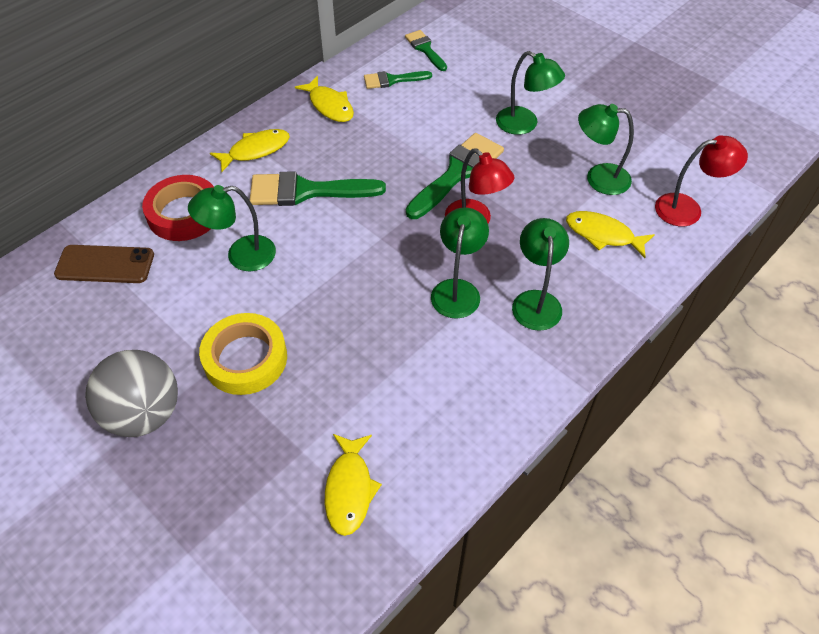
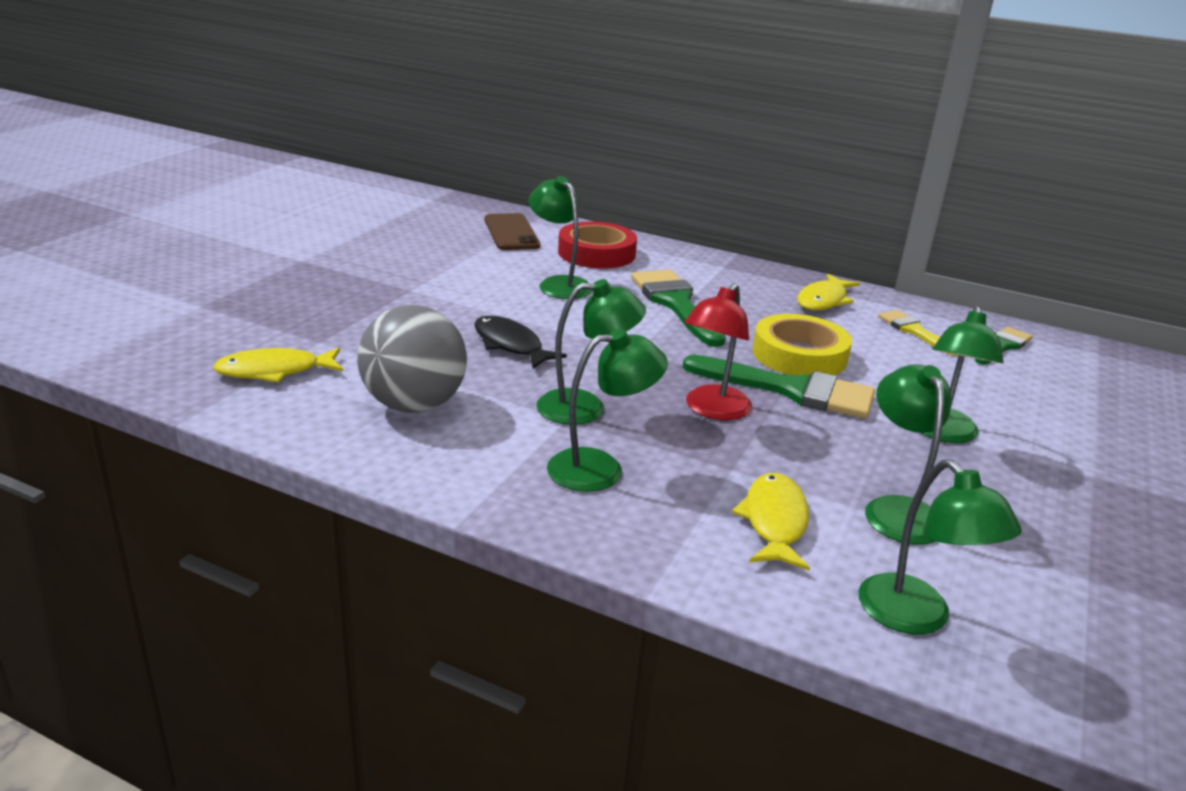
camera: 70 degrees right, 25 degrees down
(144, 414) = (348, 270): grey ball -> grey ball (414, 405)
(245, 358) = (427, 302): yellow tape -> yellow tape (799, 355)
(255, 150) = (712, 272): yellow fish -> none
(348, 313) = (511, 345): none -> black fish
(392, 80) = (914, 331): green brush -> yellow brush
(687, 209) = (916, 617): red lamp -> green lamp

